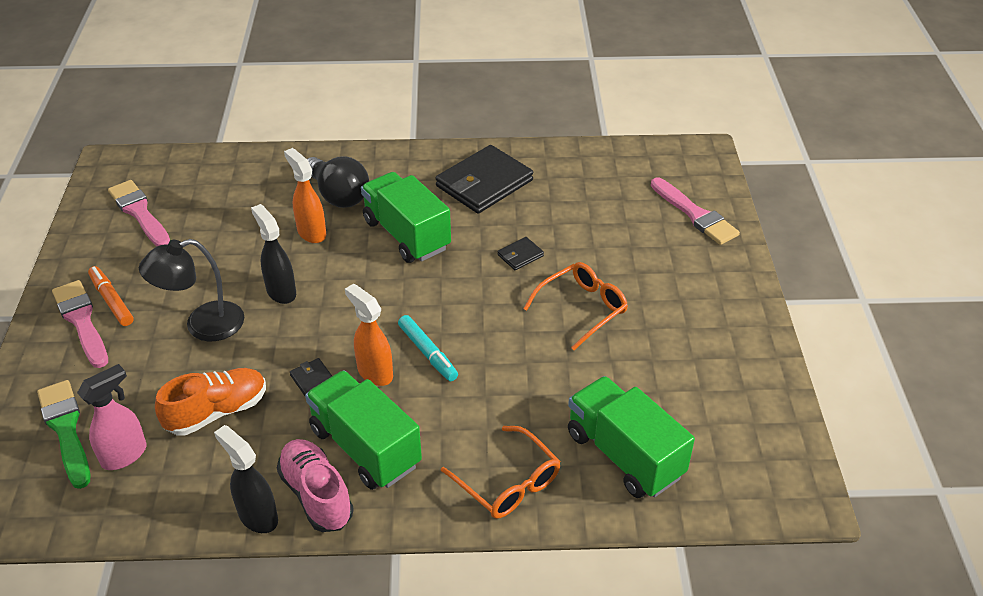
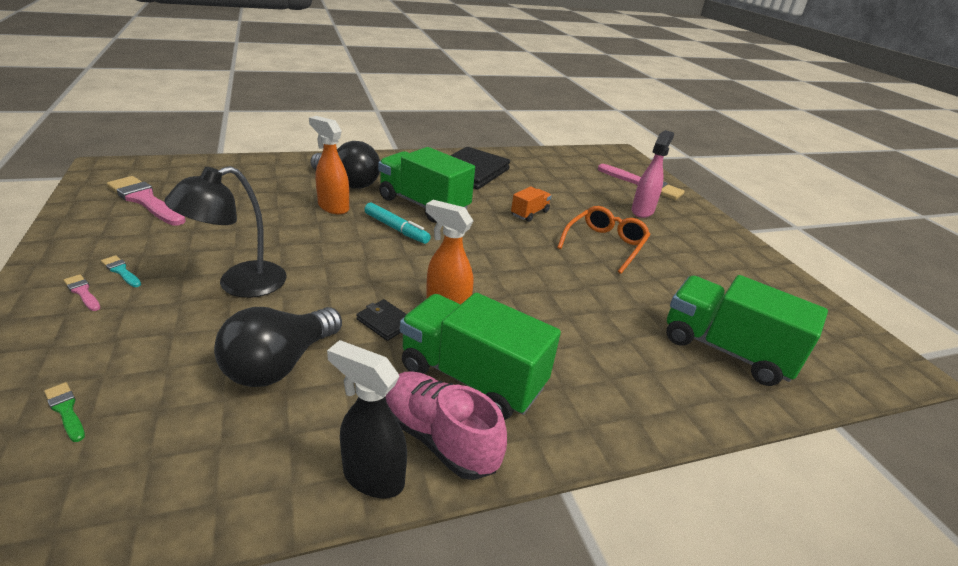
camera: 20 degrees left, 10 degrees down
(66, 429) = (66, 410): green brush -> green brush, size x0.45
(81, 321) = (82, 292): pink brush -> pink brush, size x0.45
(111, 301) = (121, 271): orange marker -> turquoise brush
(125, 455) = (161, 430): pink spray bottle -> pink spray bottle (642, 211)
(217, 412) = (280, 364): orange shoe -> black light bulb
(281, 291) = (319, 251): black spray bottle -> none
(428, 353) = (491, 287): turquoise marker -> turquoise marker (396, 229)
(507, 482) = (640, 391): orange glasses -> none
(520, 255) = (529, 213): black wallet -> orange truck

